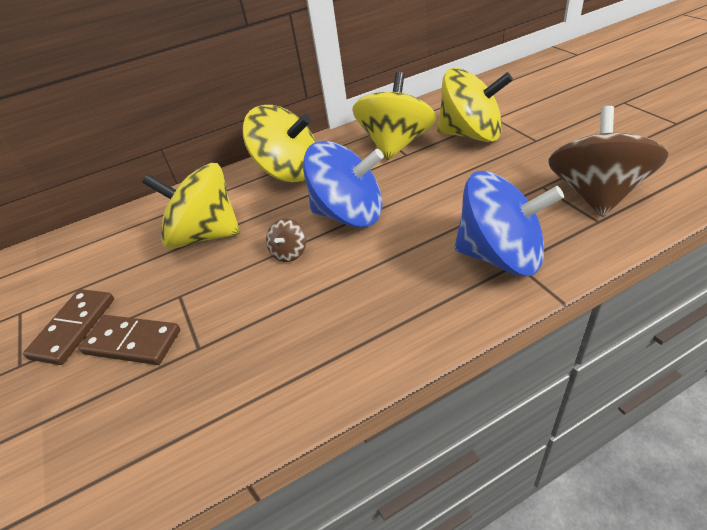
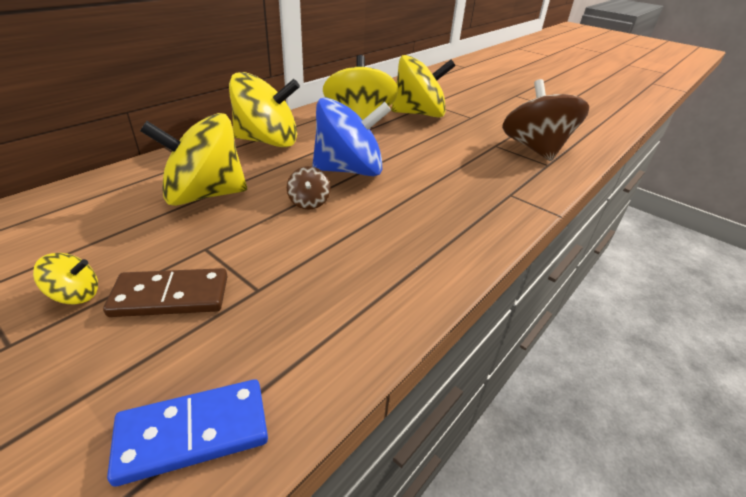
camera: 30 degrees left, 5 degrees down
(73, 328) = (75, 294): brown domino -> yellow spinning top
(91, 476) = (193, 433): none -> blue domino
(500, 256) = (495, 190): blue spinning top -> none

